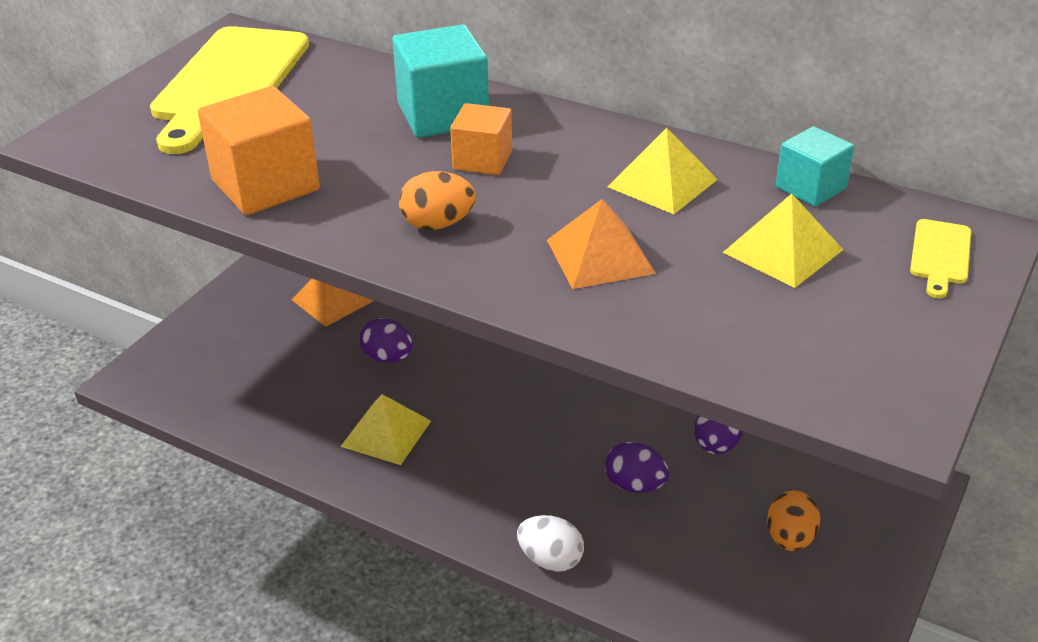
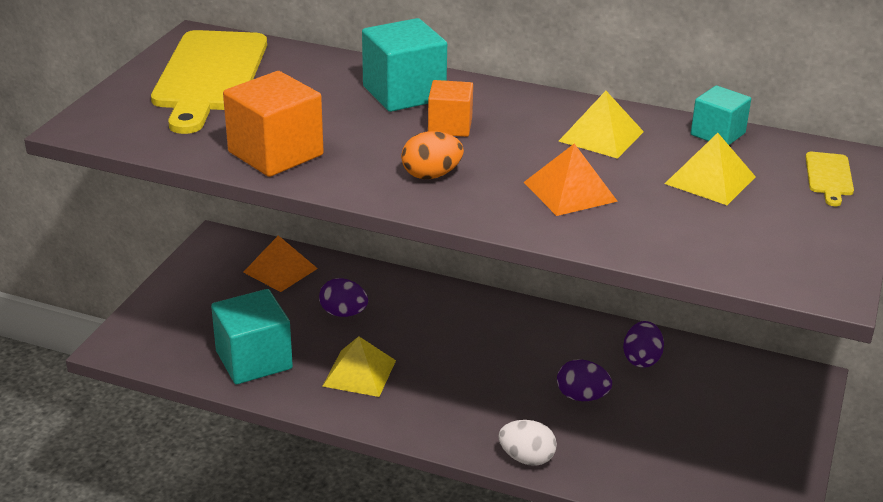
camera: 10 degrees left, 5 degrees down
(274, 407) = (254, 360): none -> turquoise cube
(790, 538) = (717, 426): orange egg -> none

